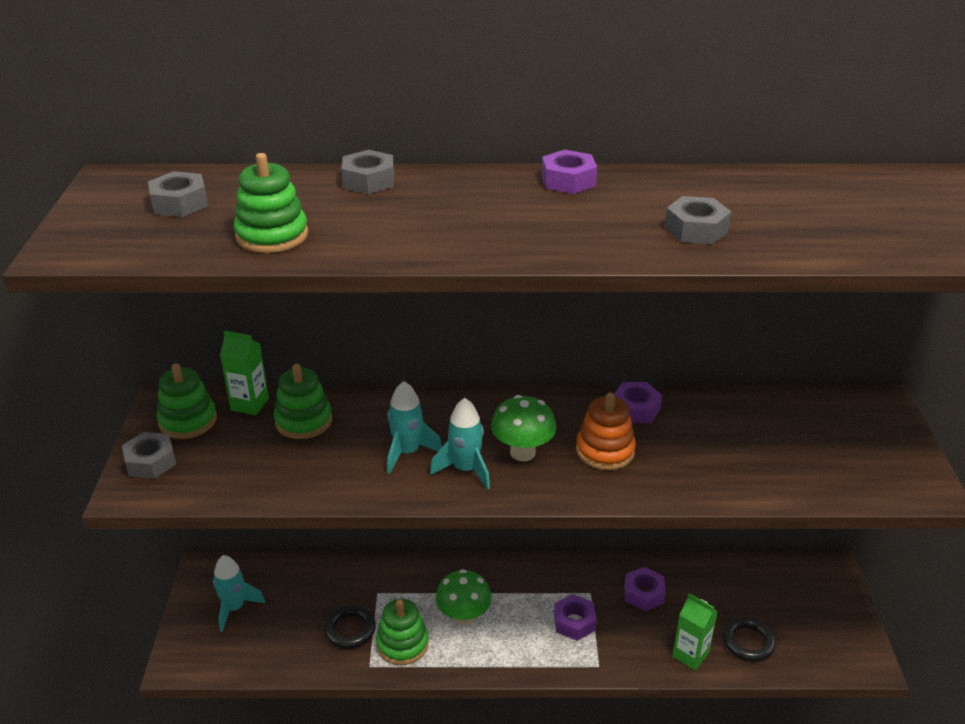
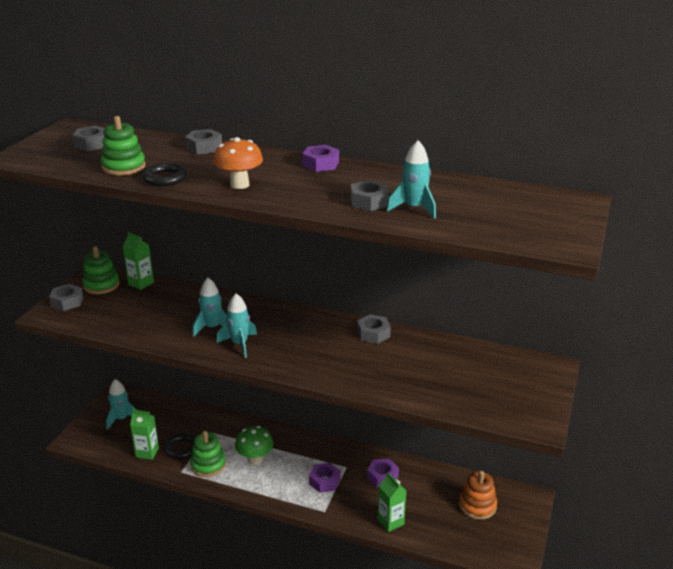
camera: 20 degrees right, 5 degrees down
(303, 421) = (165, 298): green stacking toy -> none
(303, 651) = (147, 452): none -> green carton
(485, 235) = (239, 185): none -> orange mushroom
(522, 452) = (281, 342): green mushroom -> none
(605, 451) = (334, 353): orange stacking toy -> orange stacking toy (477, 505)
(635, 409) = (373, 334): purple nut -> grey nut
(748, 642) = (436, 525): black ring -> black ring (165, 178)
(766, 229) = (414, 208): none -> turquoise rocket

